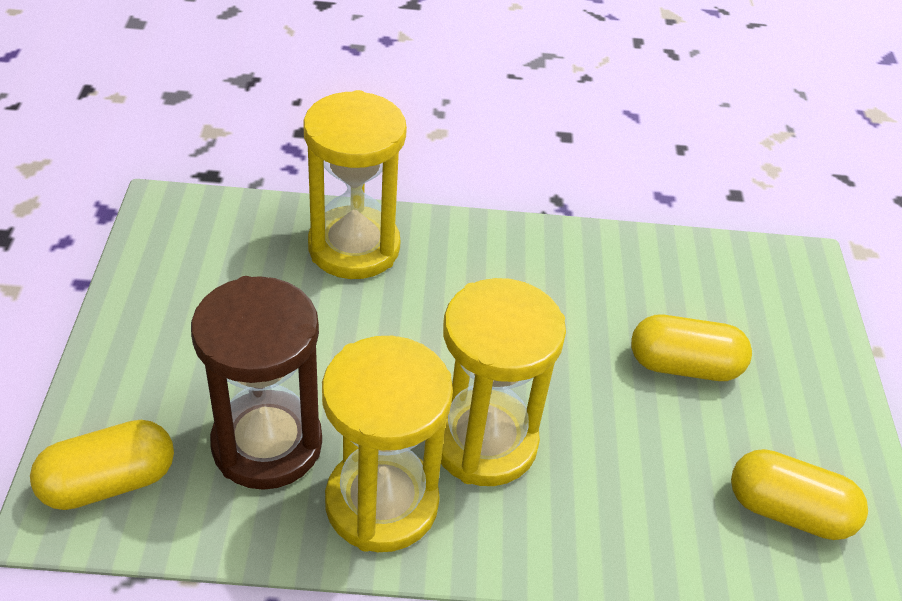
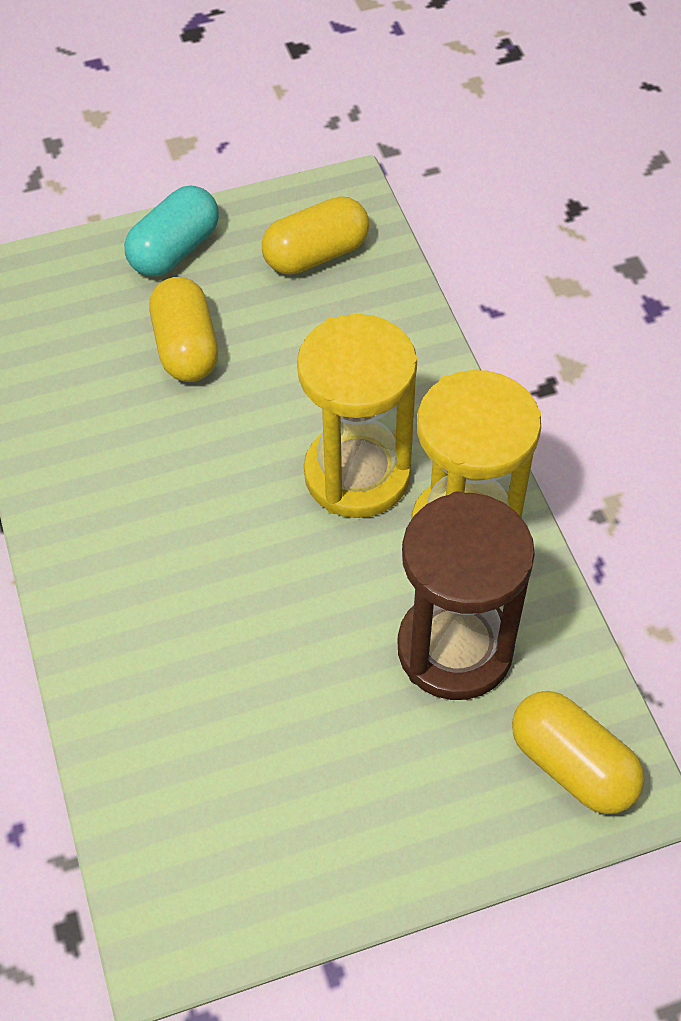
camera: 105 degrees left, 10 degrees up
(354, 247) = (144, 687): yellow hourglass -> none
(788, 510) = (316, 255): yellow capsule -> yellow capsule turned 60 degrees clockwise
(817, 394) = (175, 250): none -> turquoise capsule

